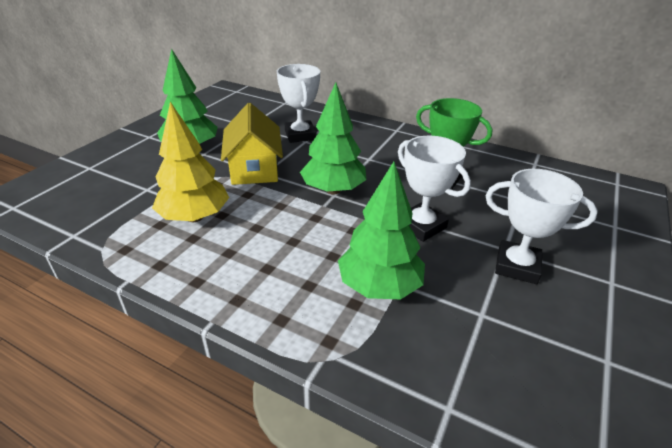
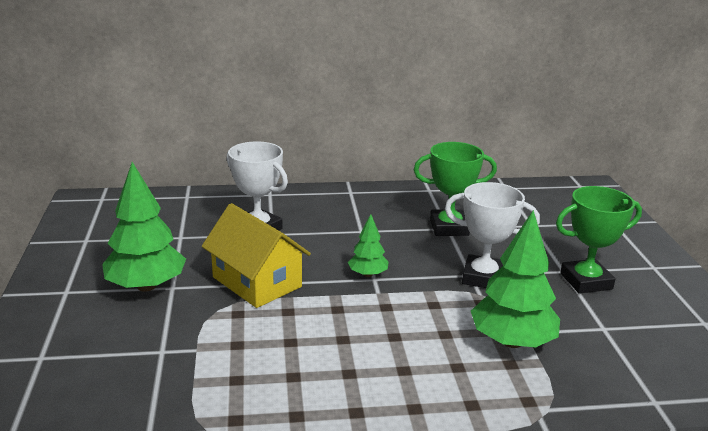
camera: 35 degrees left, 10 degrees down
(195, 217) = (264, 356): yellow tree -> none
(333, 190) = (368, 274): green tree -> green tree, size x0.53
(517, 266) = (586, 281): white trophy -> green trophy

